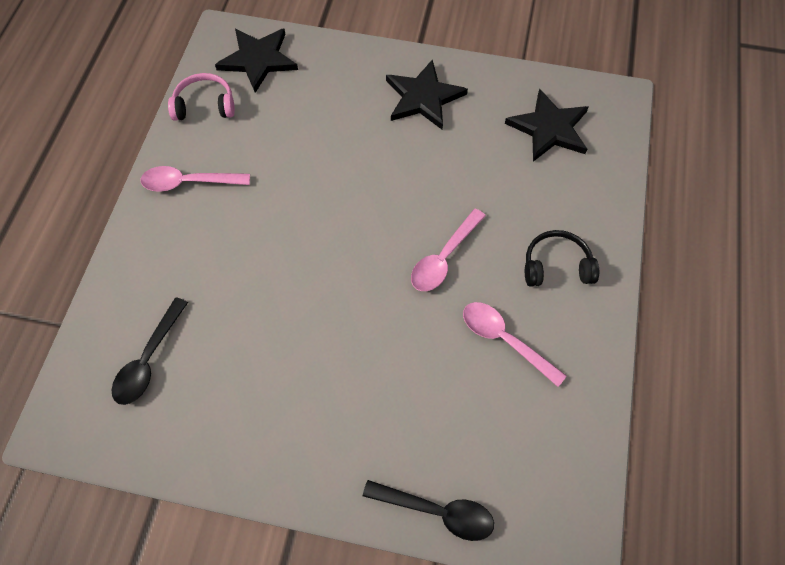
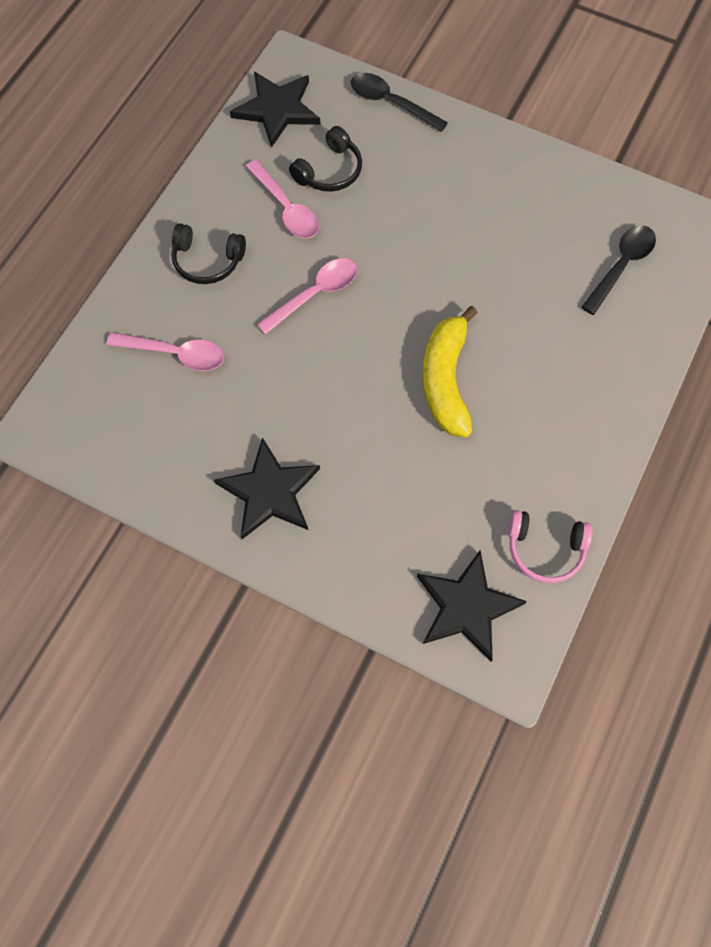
camera: 165 degrees left, 5 degrees up
(189, 182) = (572, 444): pink spoon -> pink spoon (175, 354)
(305, 209) = (446, 380): none -> yellow banana
(476, 397) = (329, 171): none -> black headphones
(549, 128) = (139, 412): black star -> black star (277, 109)

